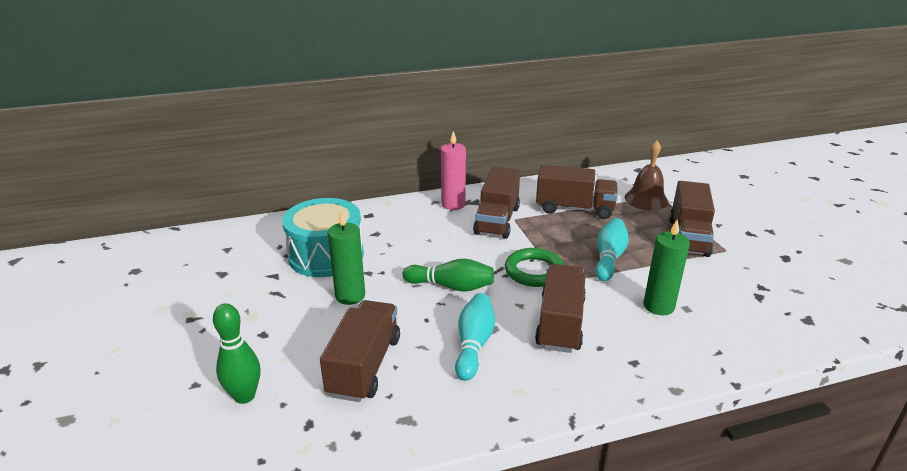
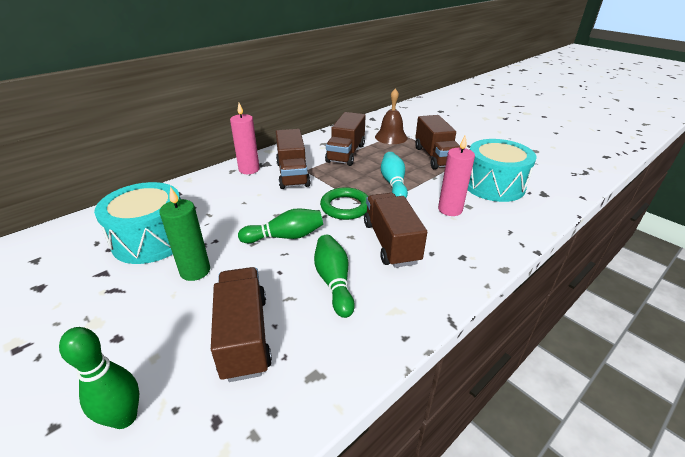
camera: 25 degrees left, 5 degrees up
(474, 344) = (334, 282): turquoise bowling pin -> green bowling pin
(574, 208) = (346, 153): brown truck -> brown truck turned 120 degrees clockwise
(658, 306) = (450, 209): green candle -> pink candle
(742, 291) = (493, 185): none -> turquoise drum

